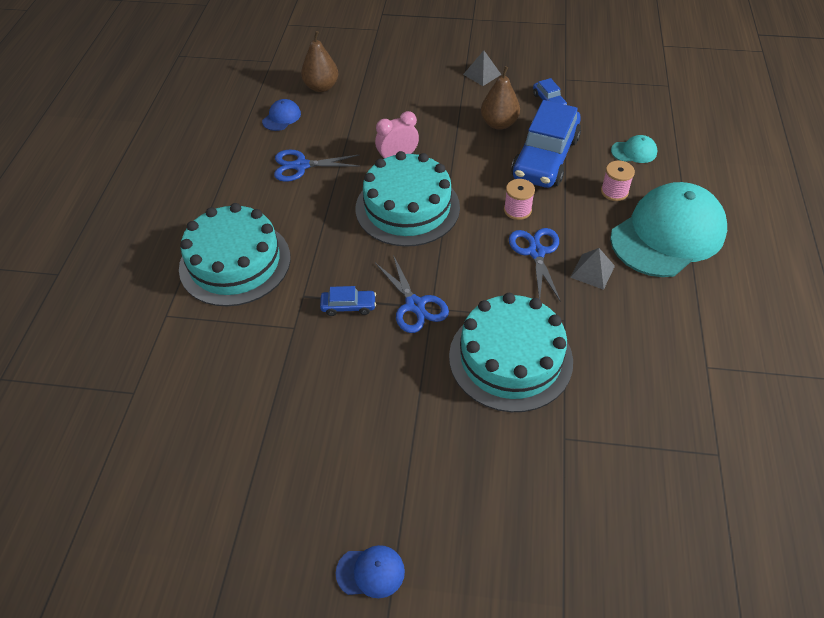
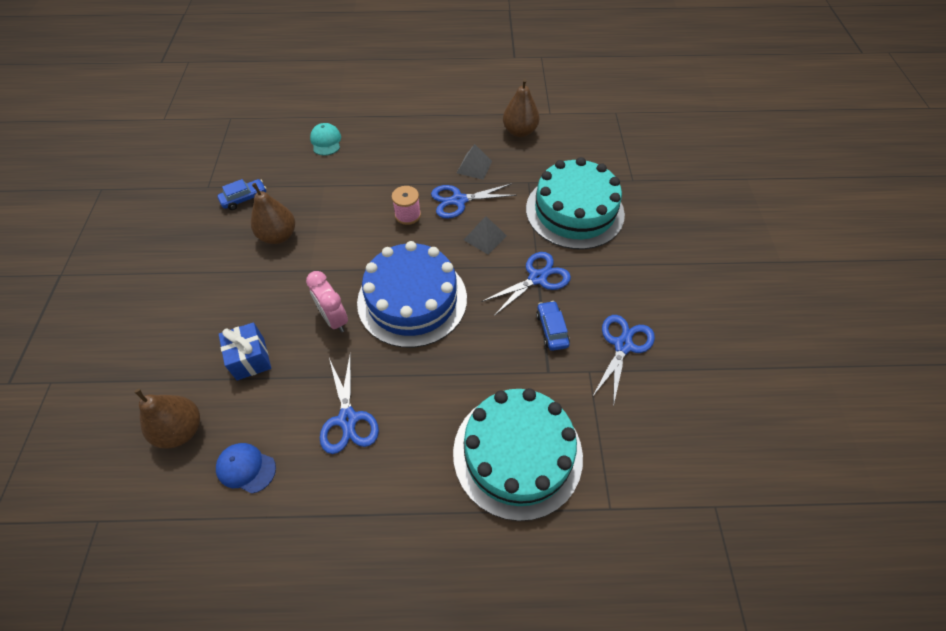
camera: 100 degrees left, 5 degrees up
(314, 362) = (623, 345): none -> blue scissors
(370, 114) = (250, 359): none -> blue gift
(370, 572) = (780, 274): blue cap -> none
(407, 208) = (412, 300): turquoise cake -> blue cake
(482, 74) = (185, 256): grey pyramid -> grey pyramid (485, 237)
(545, 158) = (334, 199): blue car -> none
(614, 191) = (379, 154): pink spool -> none
(662, 325) = (519, 131): none -> brown pear
(668, 234) = (427, 125): turquoise cap -> none

